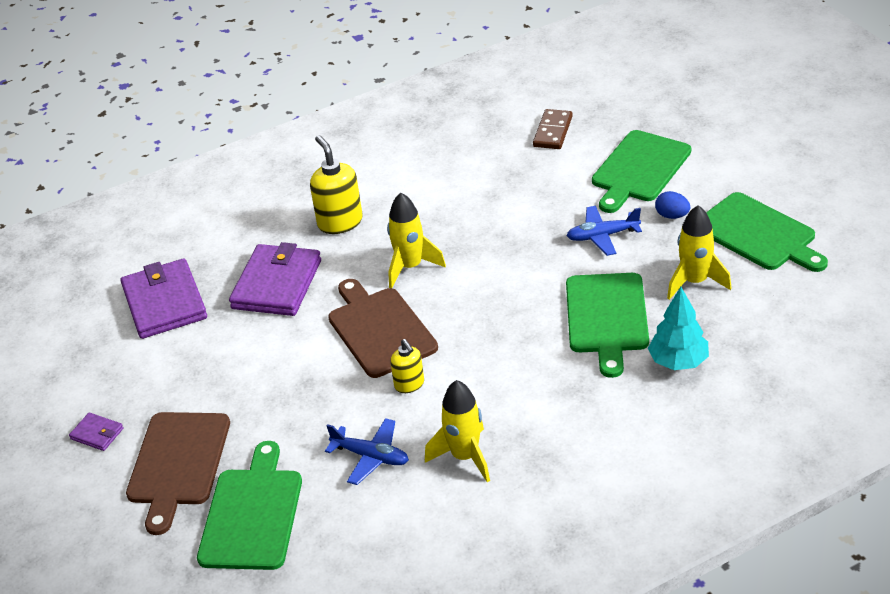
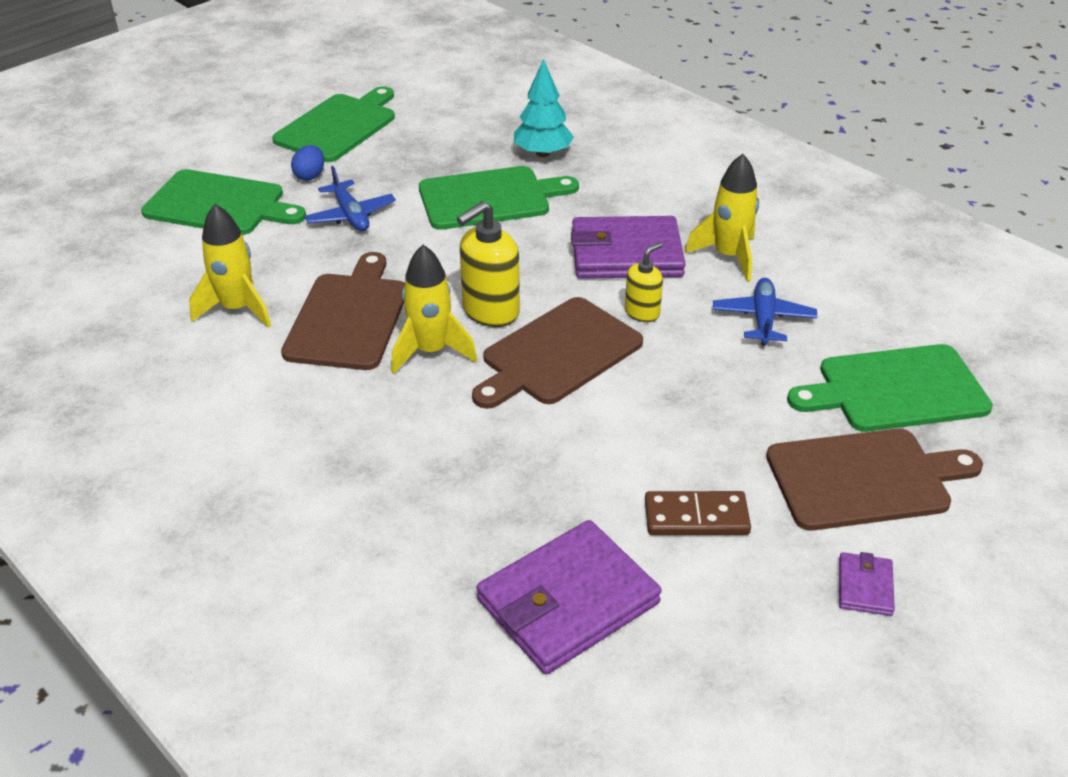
camera: 110 degrees left, 0 degrees up
(277, 284) = (493, 475): purple wallet -> purple wallet (626, 254)
(340, 222) = (339, 441): yellow soap dispenser -> yellow soap dispenser (490, 311)
(466, 230) = (349, 317): none -> brown cutting board
(552, 132) = (127, 277): brown domino -> brown domino (696, 517)
(695, 282) = (421, 154): yellow rocket -> yellow rocket (237, 309)

